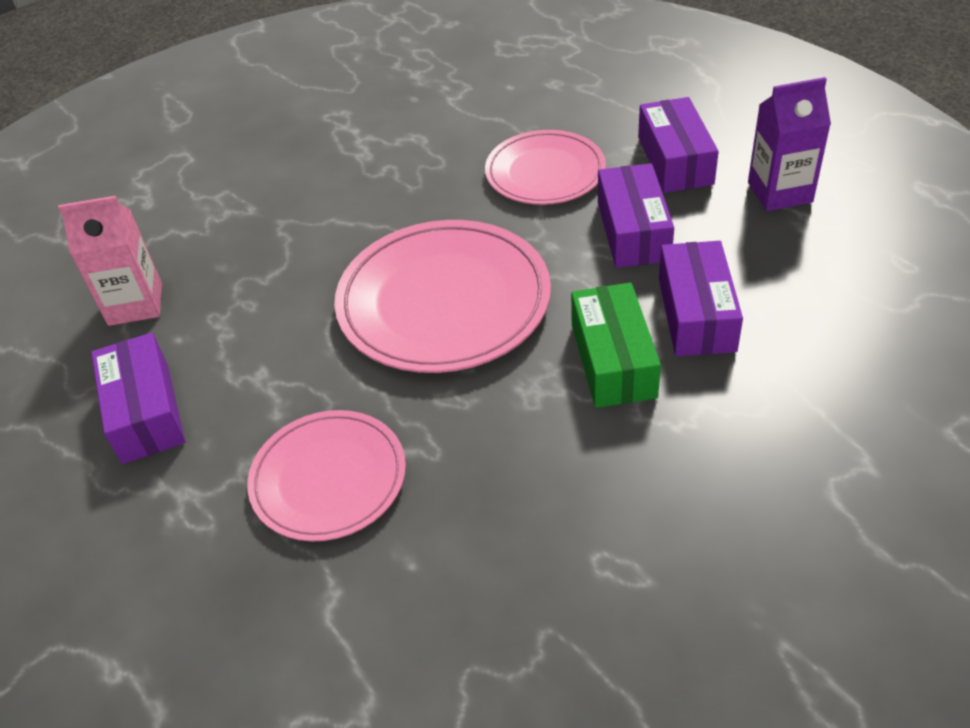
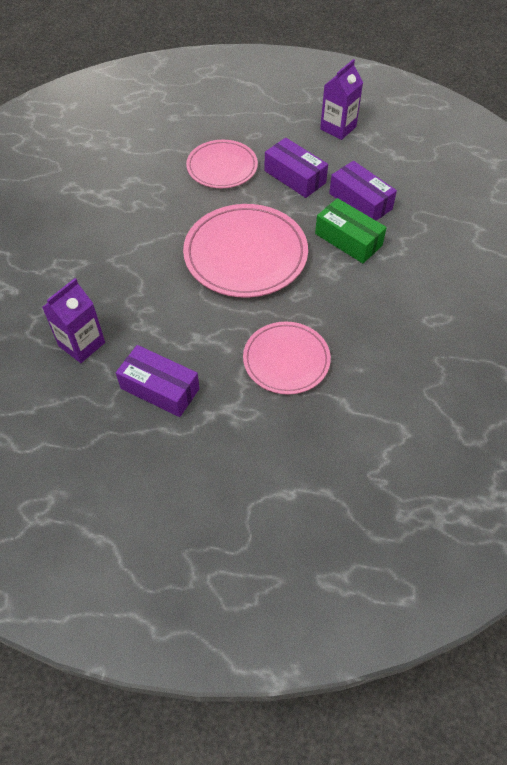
camera: 45 degrees left, 10 degrees up
(135, 304) = (82, 344): pink carton -> purple carton
(675, 160) = (277, 133): purple box -> none

